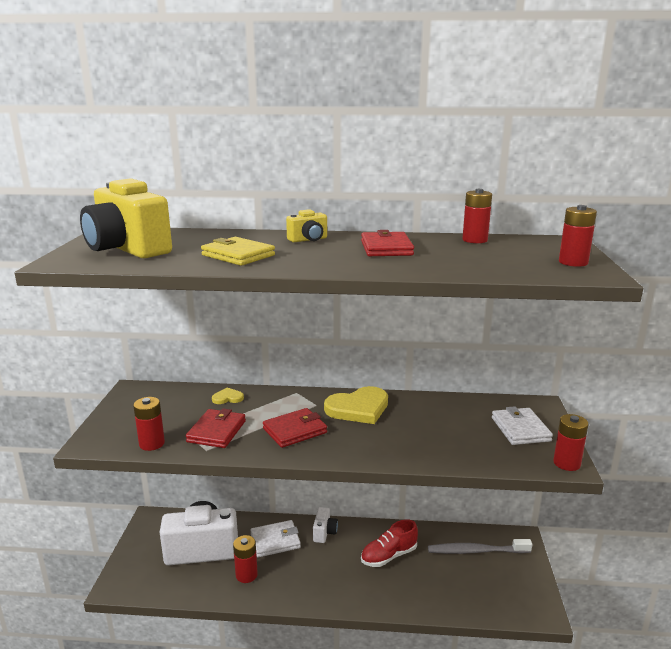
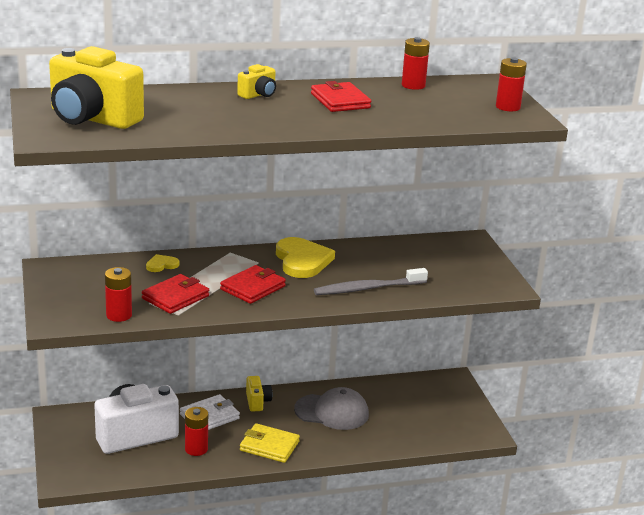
camera: 20 degrees left, 5 degrees up
(216, 431) = (175, 297): red wallet -> red wallet turned 45 degrees clockwise
(238, 255) = (210, 119): yellow wallet -> yellow wallet (269, 446)
(324, 532) = (257, 402): white camera -> yellow camera
(358, 408) = (302, 261): yellow heart -> yellow heart turned 60 degrees counterclockwise
(389, 556) = (332, 412): red shoe -> grey cap
(476, 551) = (415, 396): grey toothbrush -> grey toothbrush (367, 288)
(520, 429) = (460, 263): white wallet -> none
(566, 463) = (508, 286): red battery -> none

